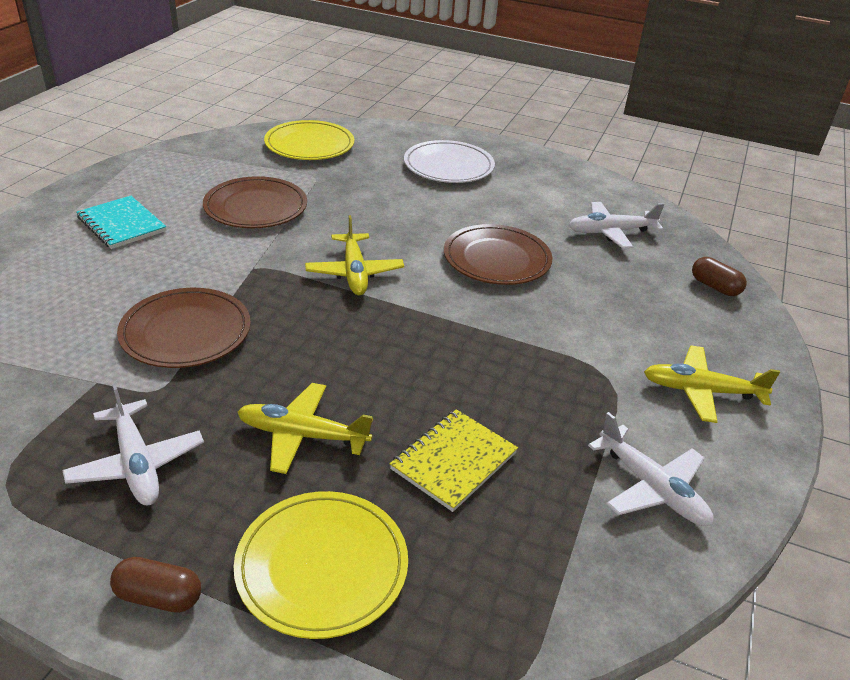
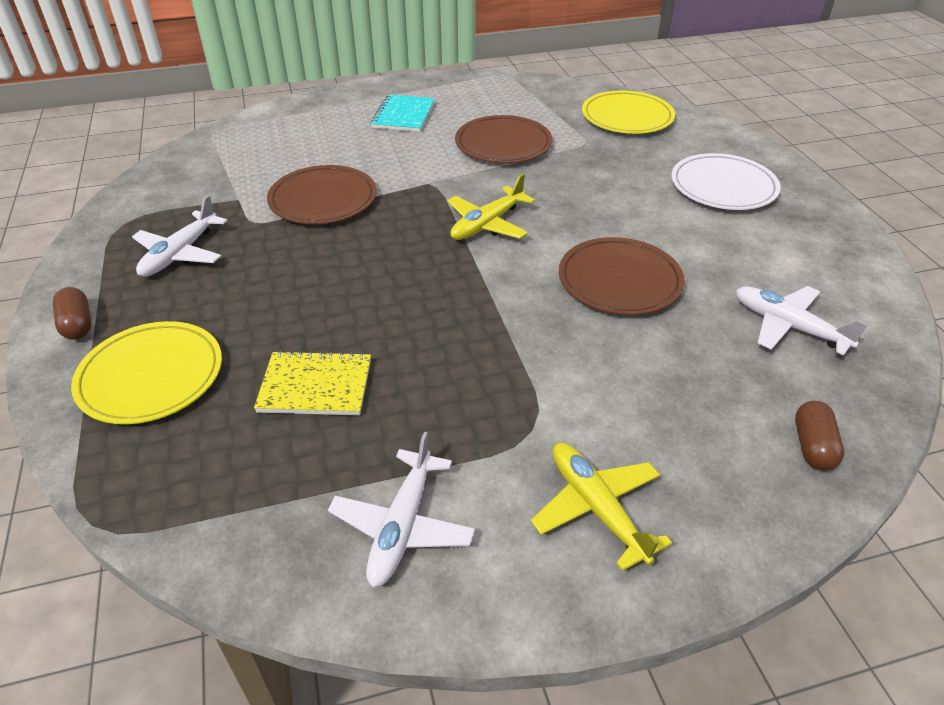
camera: 55 degrees right, 5 degrees up
(303, 435) = (270, 301): yellow plane -> none

